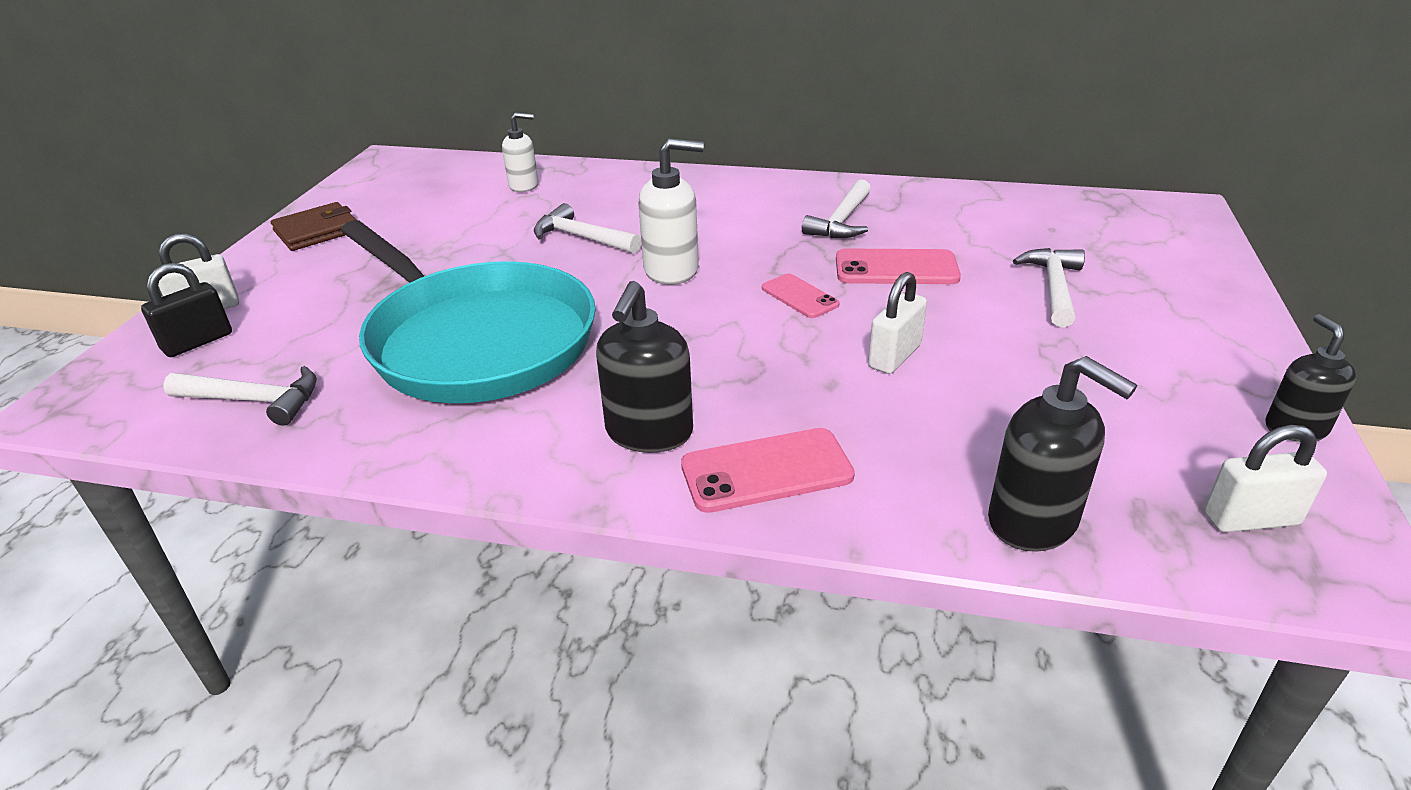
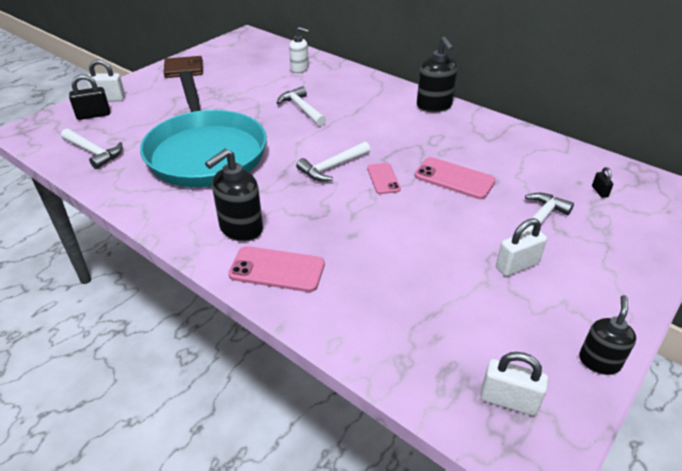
camera: 25 degrees right, 5 degrees up
(672, 270) = (330, 142): white soap dispenser -> none
(841, 221) = (451, 139): white hammer -> white hammer (332, 167)
(894, 356) = (401, 231): white padlock -> white padlock (517, 266)
(1033, 522) = (383, 350): black soap dispenser -> black soap dispenser (434, 106)
(1086, 232) = (599, 191): none -> black padlock

